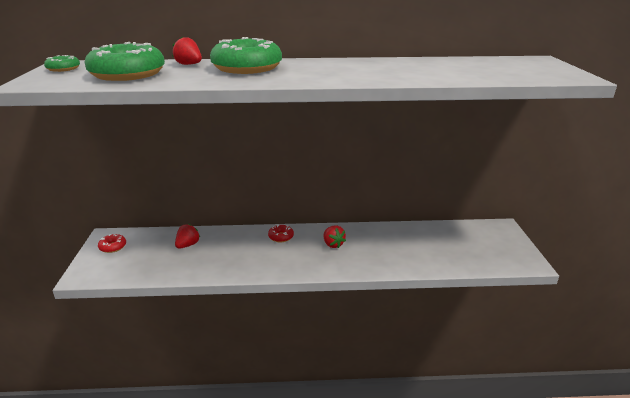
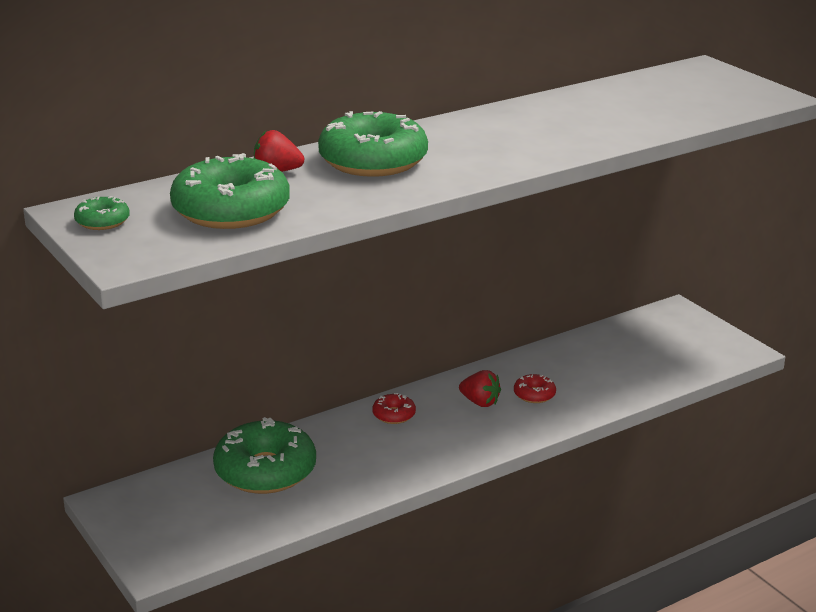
camera: 30 degrees left, 0 degrees up
(113, 247) = (144, 512): red donut -> red donut (534, 394)
(188, 245) = (265, 471): red strawberry -> green donut

